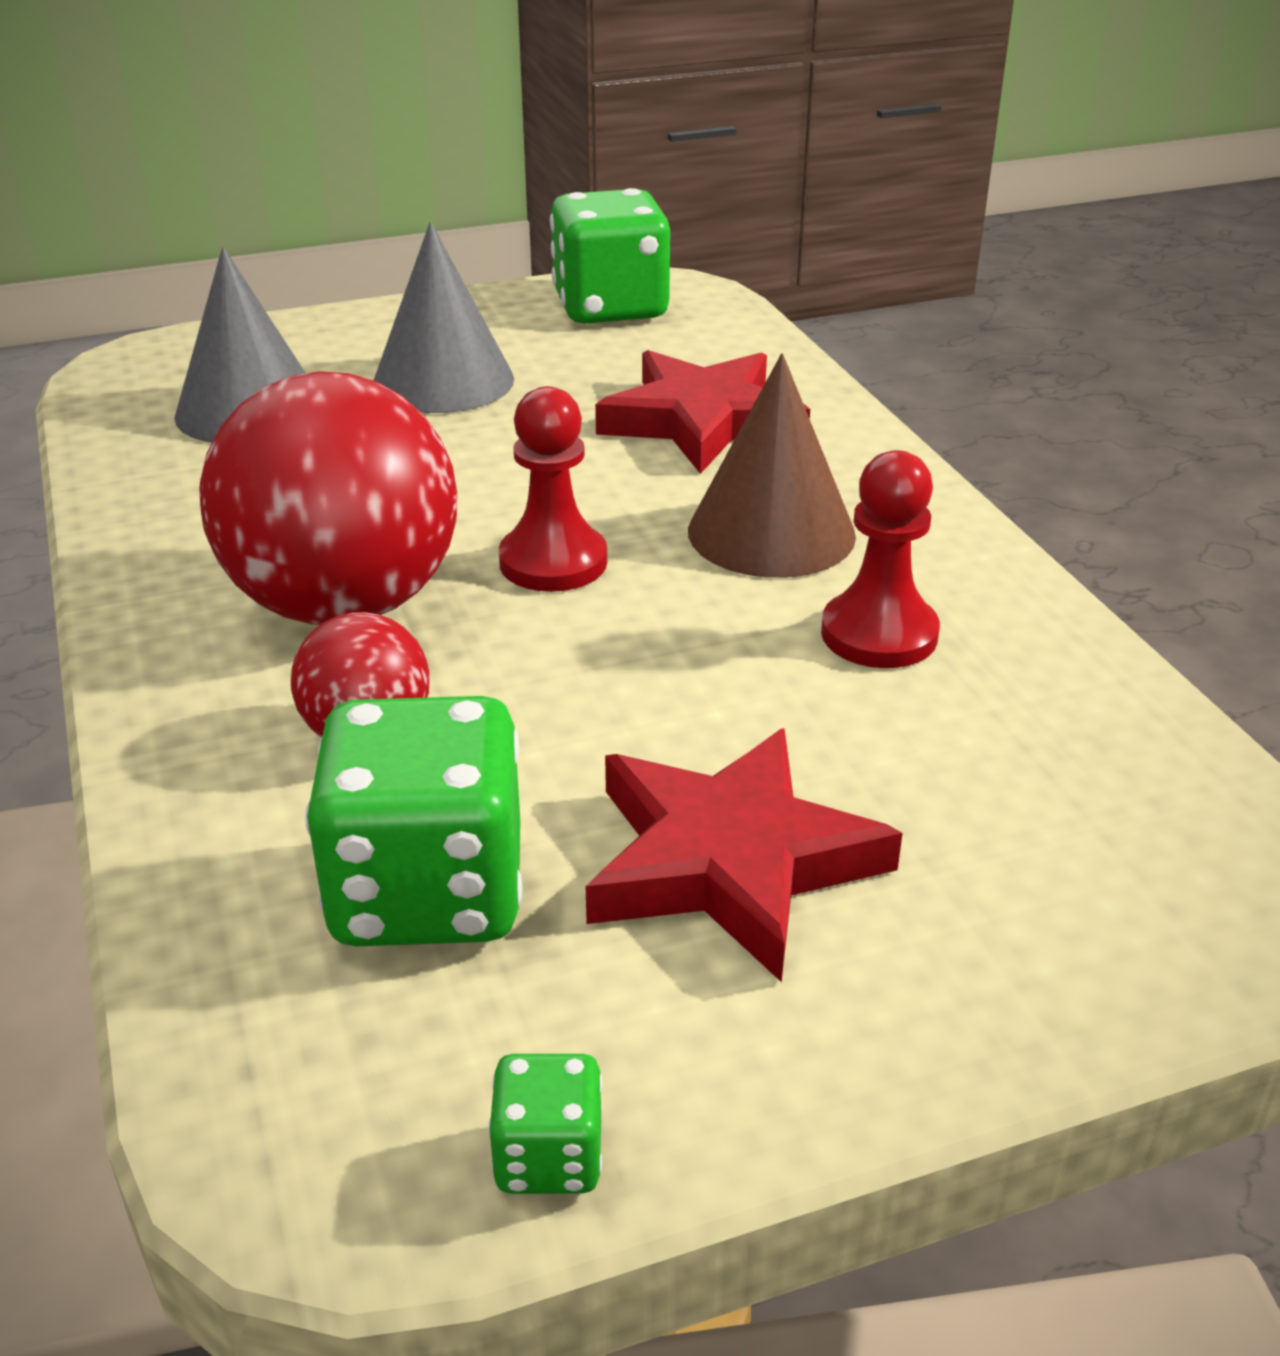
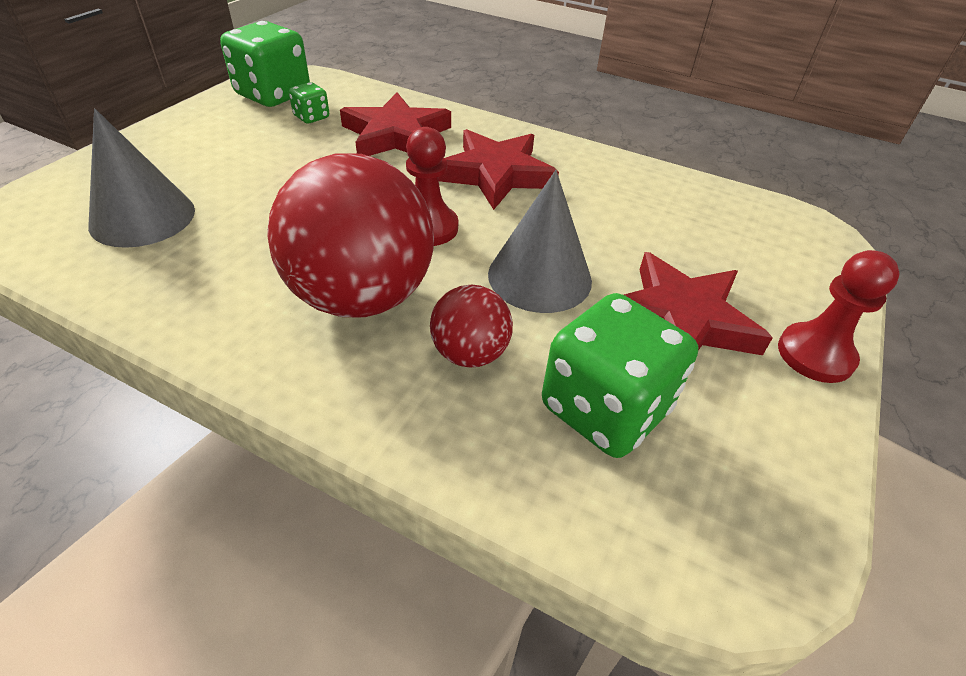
camera: 45 degrees left, 10 degrees up
(443, 381) = (238, 160): grey cone -> grey cone (539, 277)
(549, 1157) = (806, 483): green dice -> green dice (311, 117)
(771, 532) = (496, 174): brown cone -> red star
(879, 634) = (593, 199): red pawn -> red pawn (815, 355)

